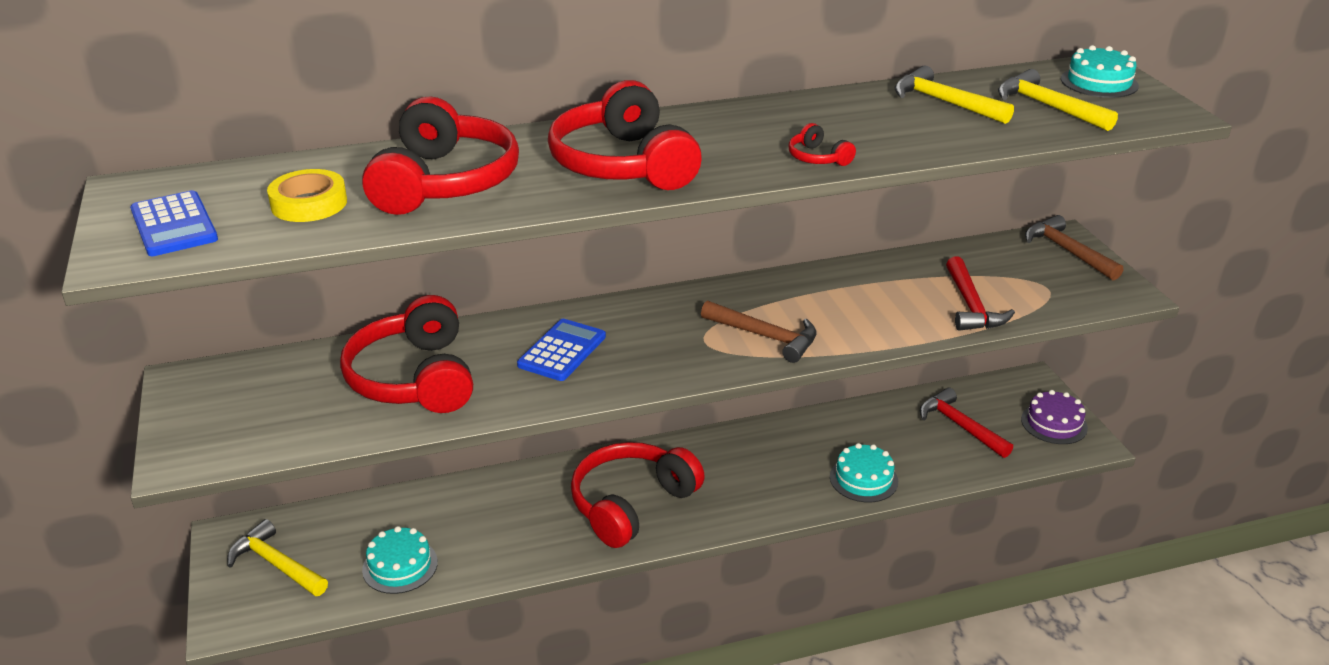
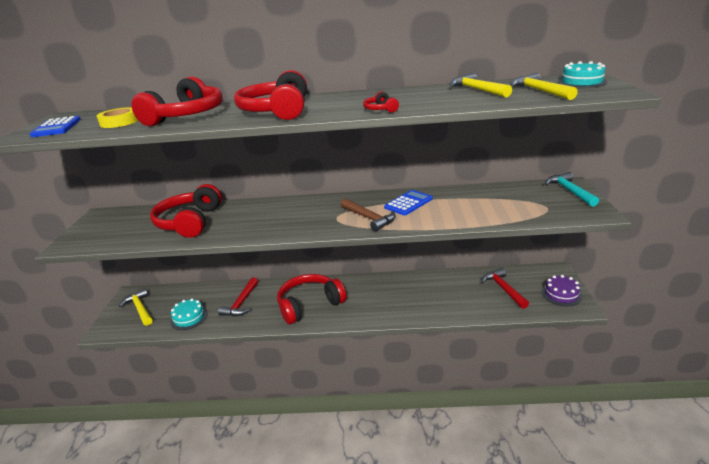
camera: 20 degrees right, 5 degrees down
(562, 351) = (264, 216): blue calculator -> blue calculator (408, 203)
(863, 479) = (435, 309): turquoise cake -> none
(971, 306) = (495, 213): red hammer -> red hammer (241, 303)
(1067, 251) = (569, 191): brown hammer -> turquoise hammer

